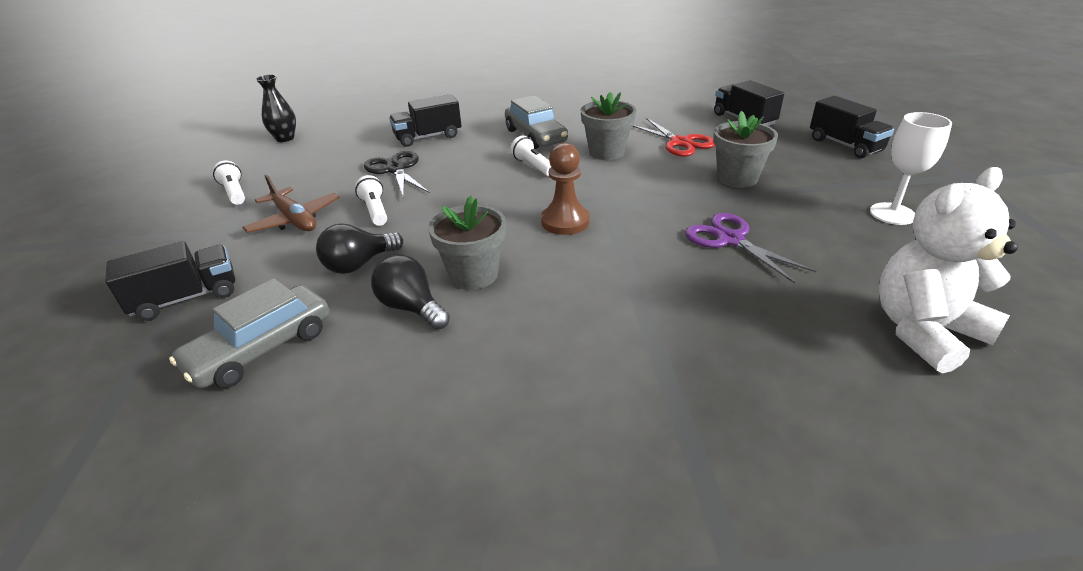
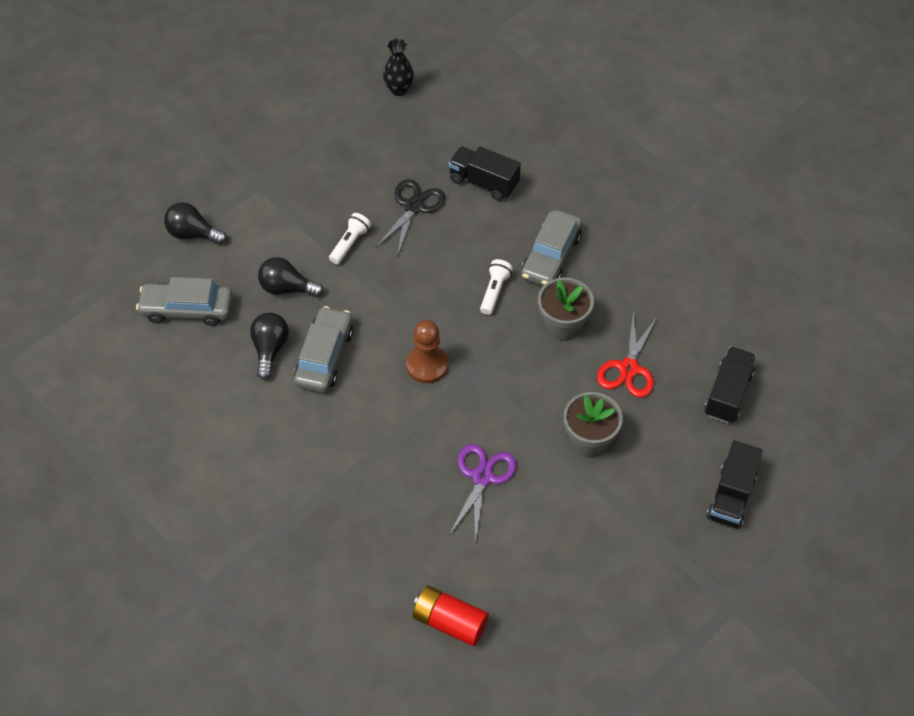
camera: 50 degrees right, 20 degrees up
(186, 298) = (193, 234): black truck -> black light bulb
(234, 192) = (303, 141): white flashlight -> none
(295, 220) = (302, 209): brown plane -> none
(473, 275) = (324, 356): grey flower pot -> grey car
(892, 214) = (609, 567): white goblet -> none
(924, 331) = (449, 622): white teddy bear -> red battery

